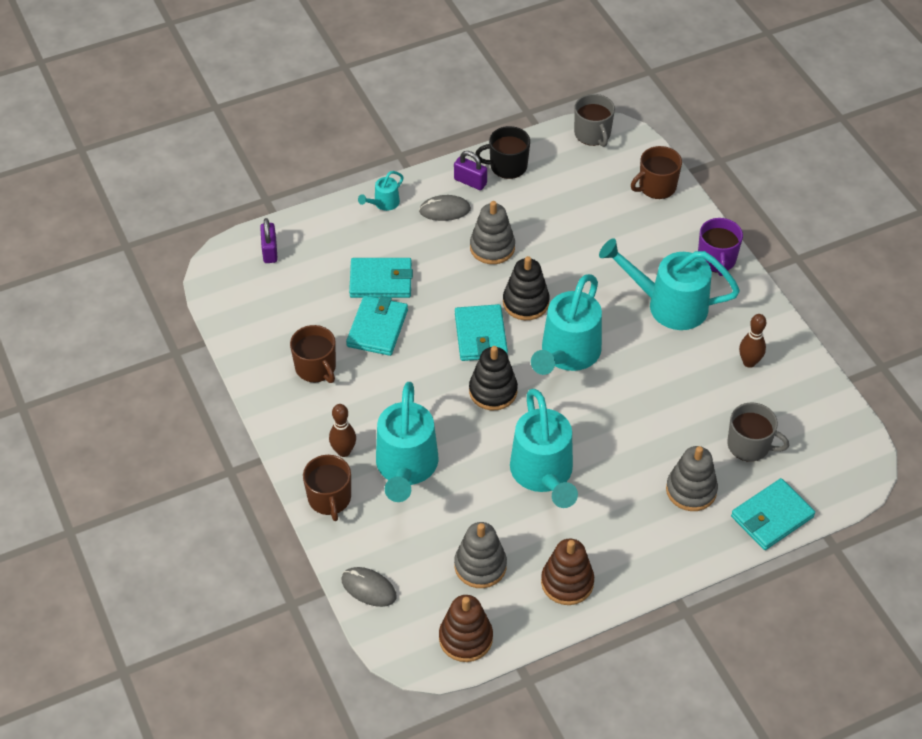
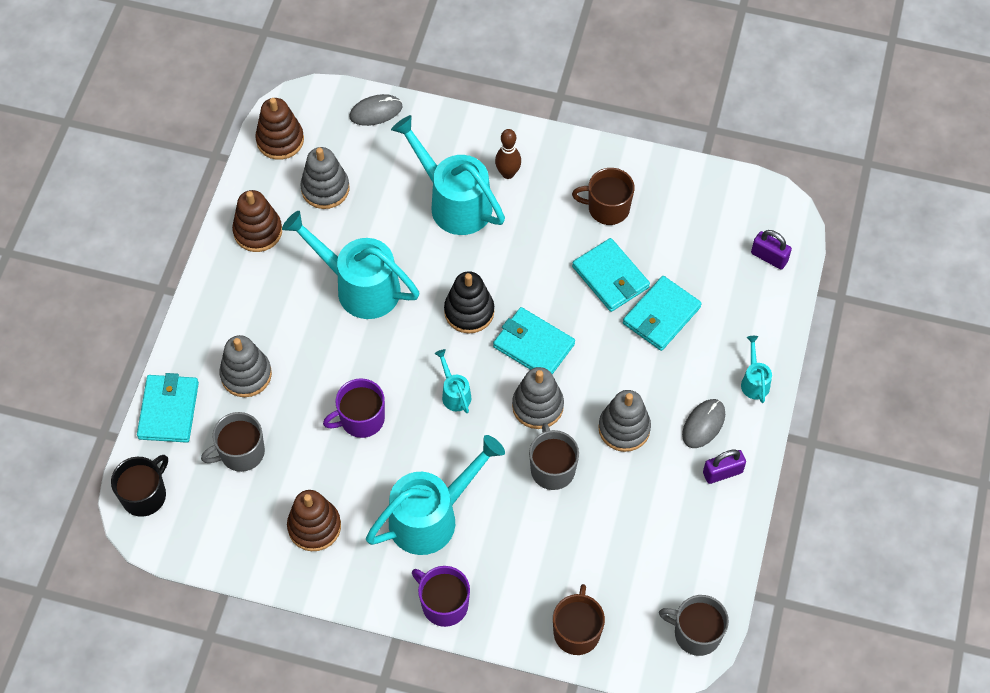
camera: 130 degrees right, 10 degrees up
(329, 499) = (473, 137): brown mug -> none
(507, 166) = (716, 520): black mug -> black mug (144, 495)
(525, 303) = (537, 406): black stacking toy -> grey stacking toy
(563, 266) = (552, 468): none -> grey mug
(567, 354) = (454, 393): turquoise watering can -> turquoise watering can, size x0.45
(645, 394) = (361, 419): none -> purple mug
(749, 362) = (314, 527): brown bowling pin -> brown stacking toy

